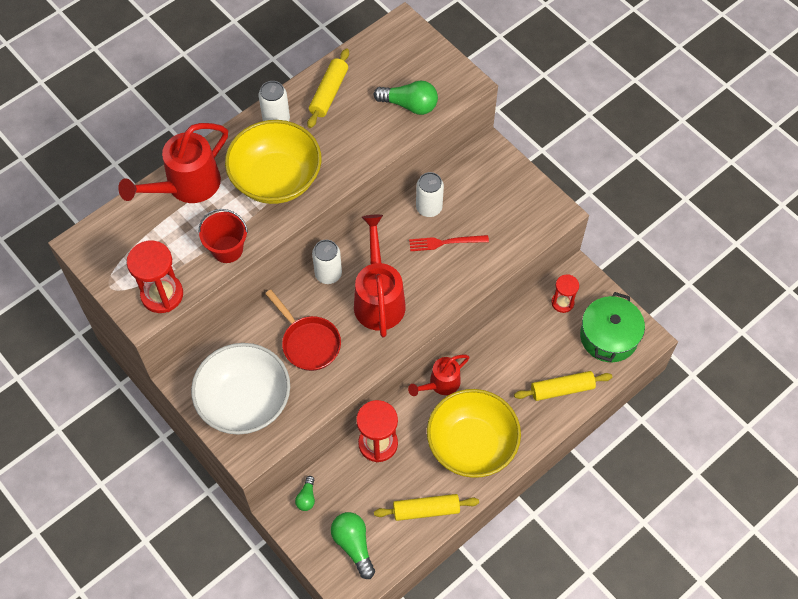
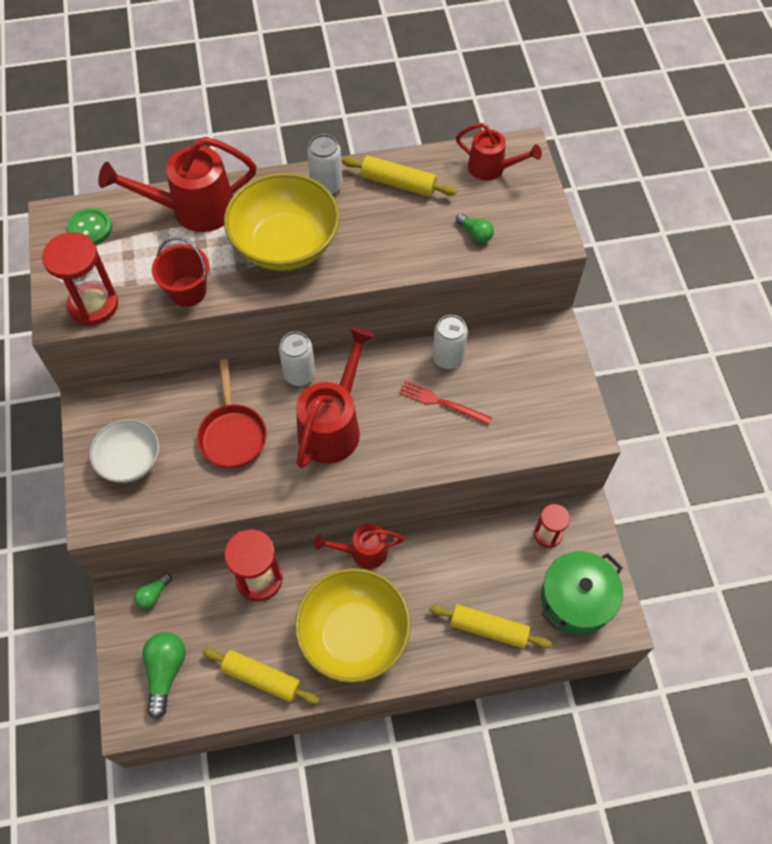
camera: 30 degrees right, 0 degrees up
(115, 239) = (90, 228): none -> green button
(244, 401) = (130, 461): white bowl -> white bowl, size x0.61
(328, 93) = (398, 183): yellow rolling pin -> yellow rolling pin turned 60 degrees clockwise
(389, 50) = (491, 168): none -> red watering can
(409, 105) = (475, 233): green light bulb -> green light bulb, size x0.56

